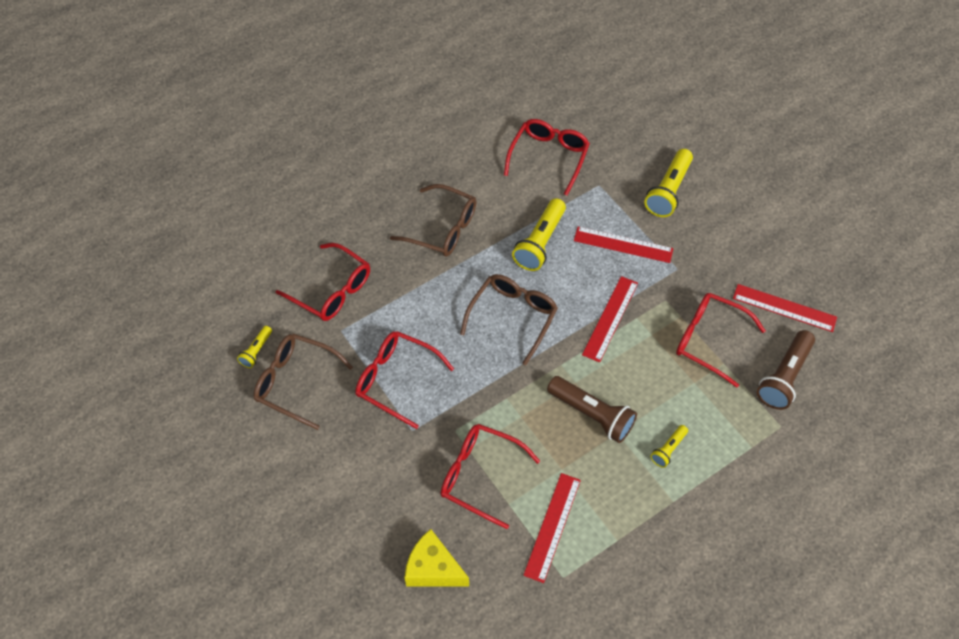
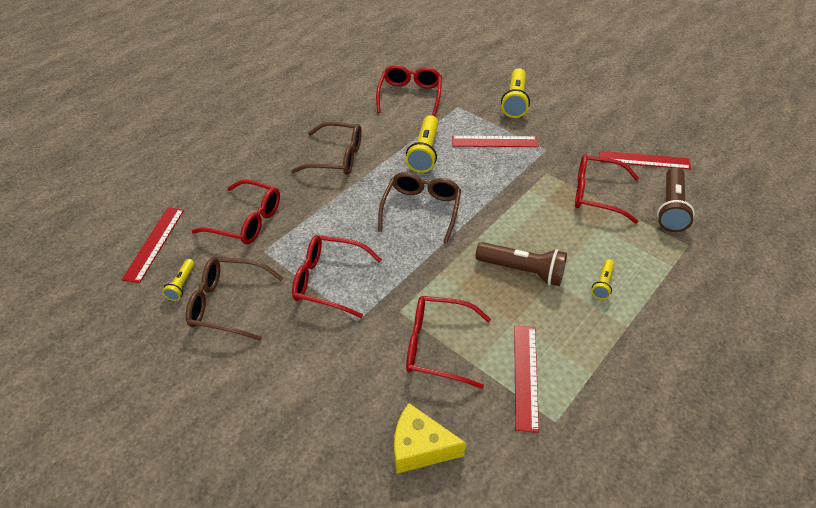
camera: 15 degrees left, 10 degrees down
(610, 318) = (506, 194): red ruler -> red ruler (154, 243)

